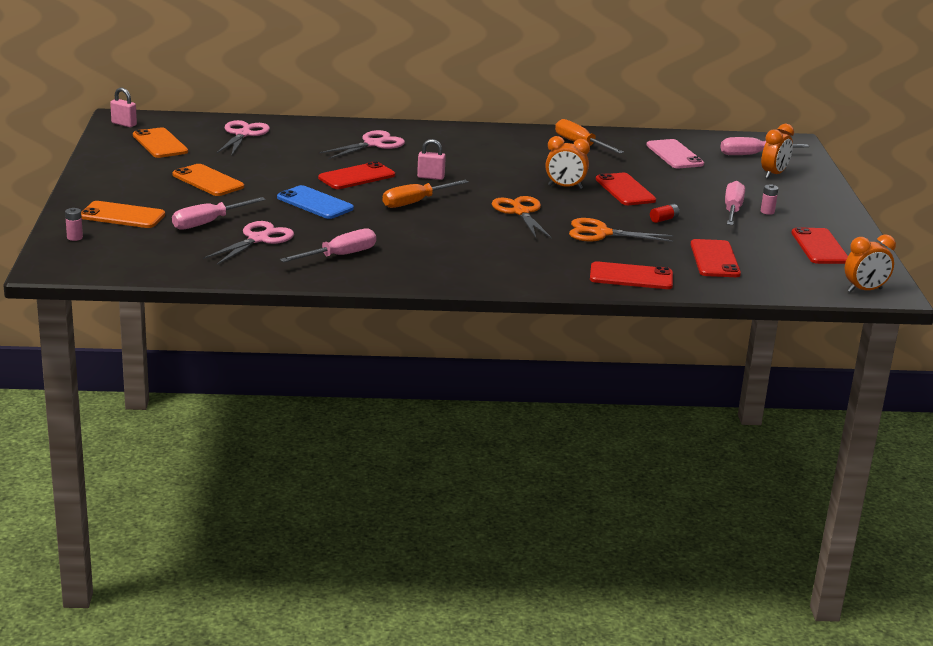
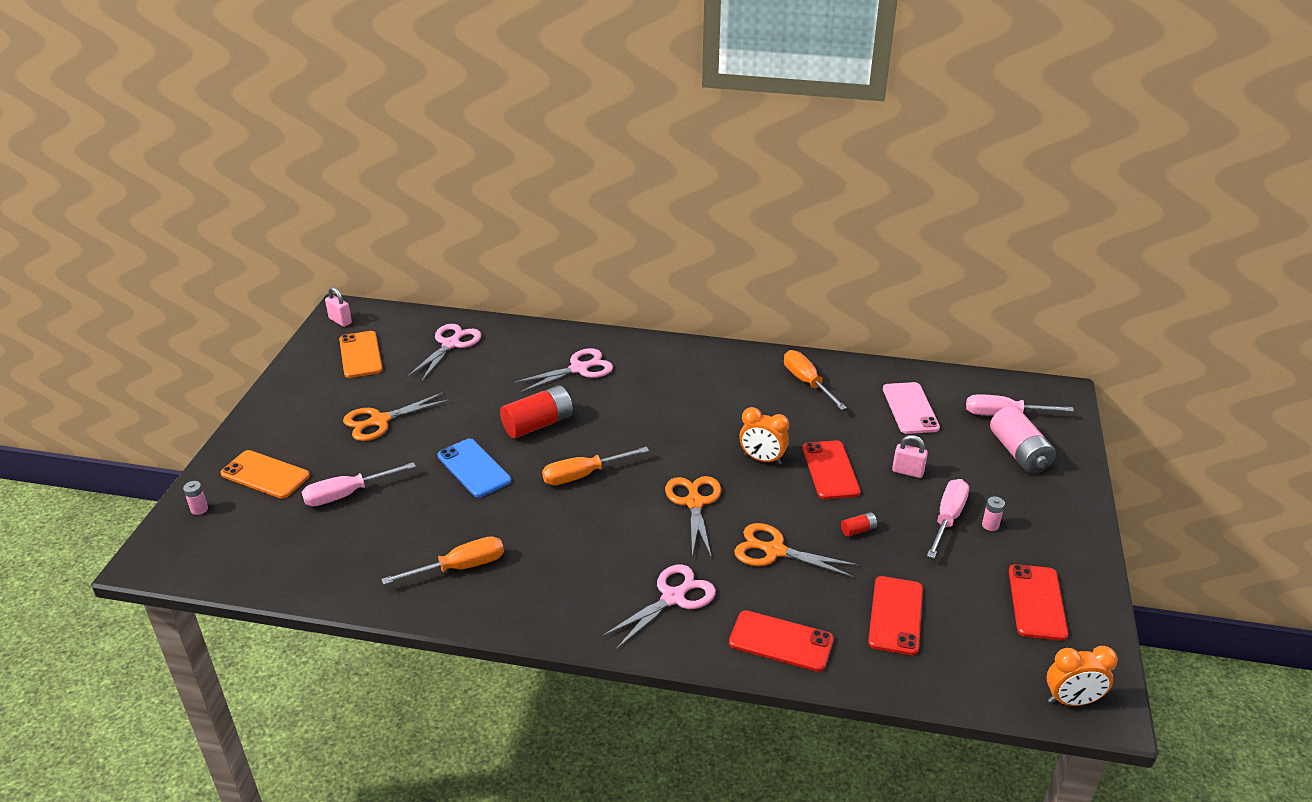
camera: 15 degrees right, 10 degrees up
(208, 181) = (380, 421): orange phone -> orange scissors
(258, 239) = (385, 529): pink scissors -> pink scissors (673, 598)
(340, 256) = (460, 567): pink screwdriver -> orange screwdriver
(356, 177) = (538, 424): red phone -> red battery
(430, 177) = (618, 431): pink padlock -> pink padlock (907, 472)
(773, 174) = (1019, 453): orange clock -> pink battery

